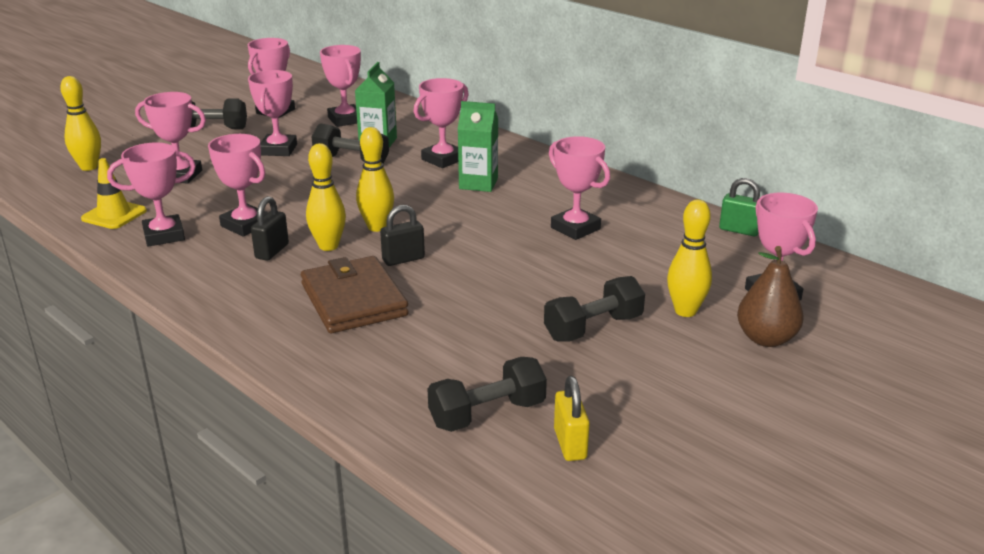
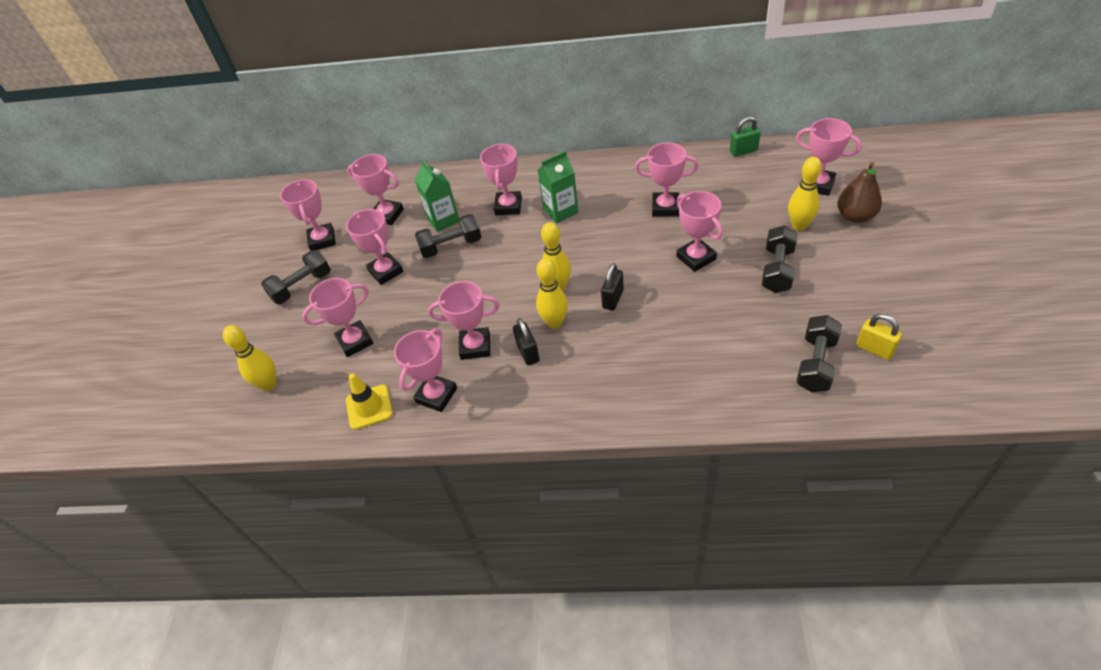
camera: 35 degrees left, 20 degrees up
(353, 300) = (635, 349): brown wallet -> none
(532, 275) = (696, 258): none -> pink trophy

